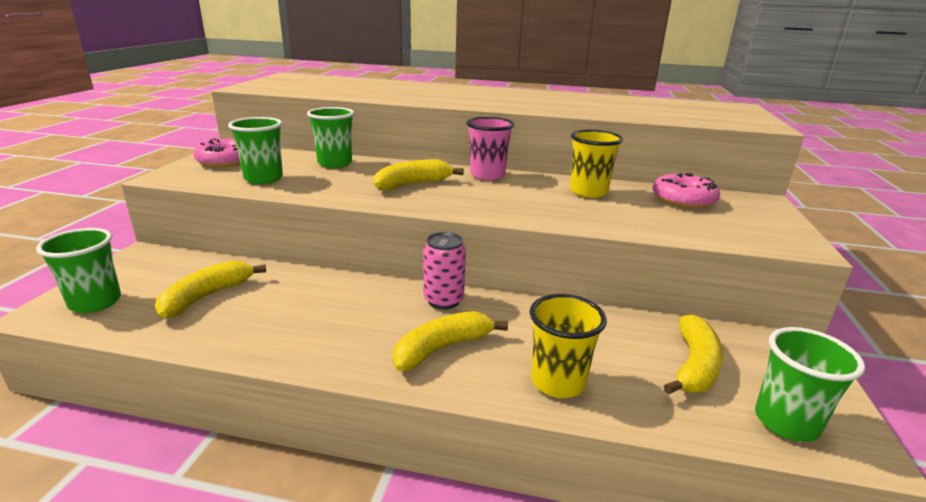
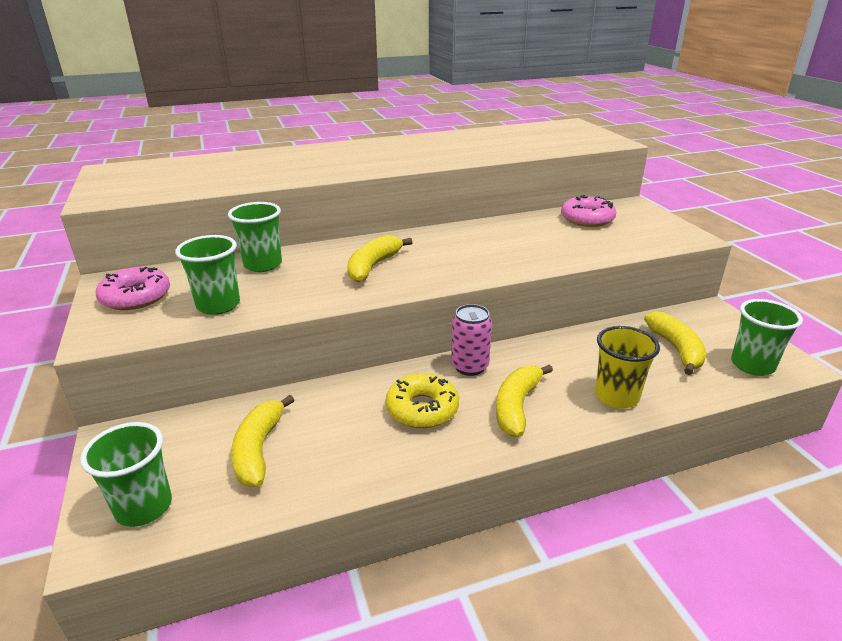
camera: 30 degrees left, 5 degrees up
(358, 317) = (422, 409): none -> yellow donut
(487, 175) = (421, 237): pink cup -> none
(588, 192) = (518, 231): yellow cup -> none

